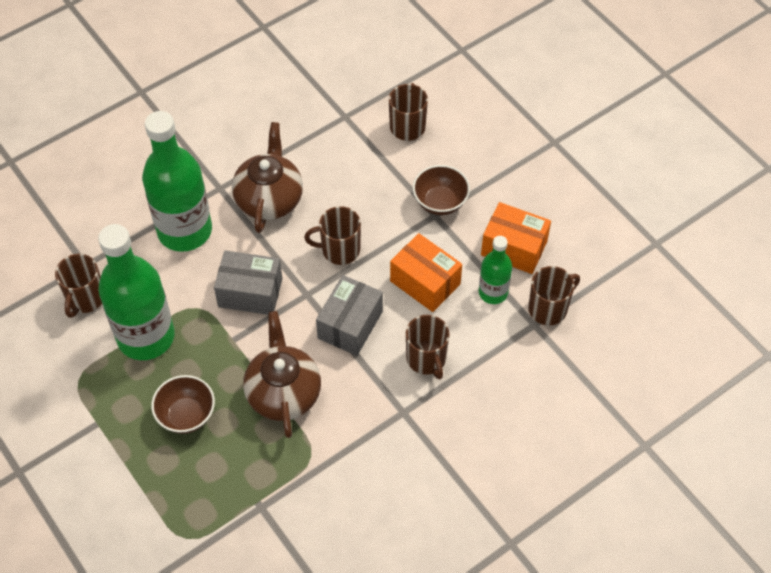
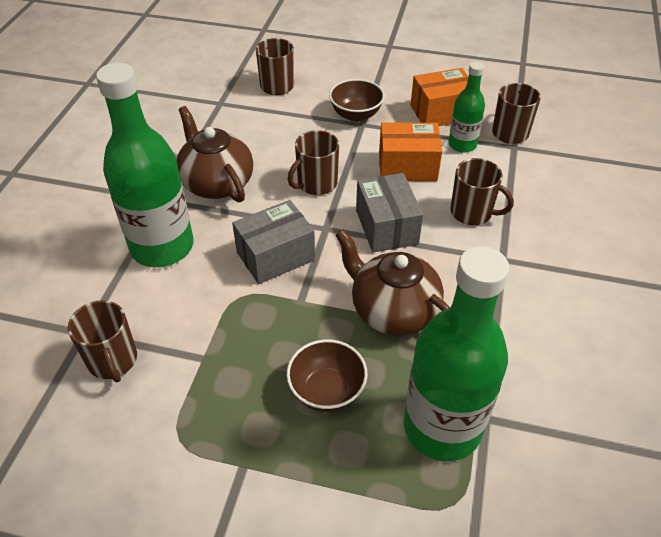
camera: 40 degrees left, 10 degrees down
(146, 337) = (213, 352): green bottle -> green bottle (442, 427)

